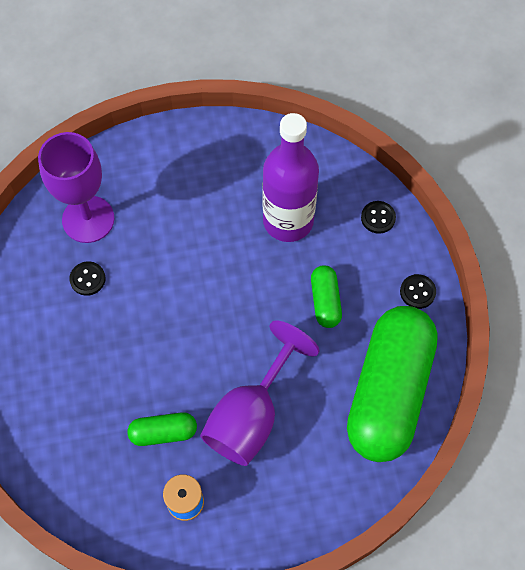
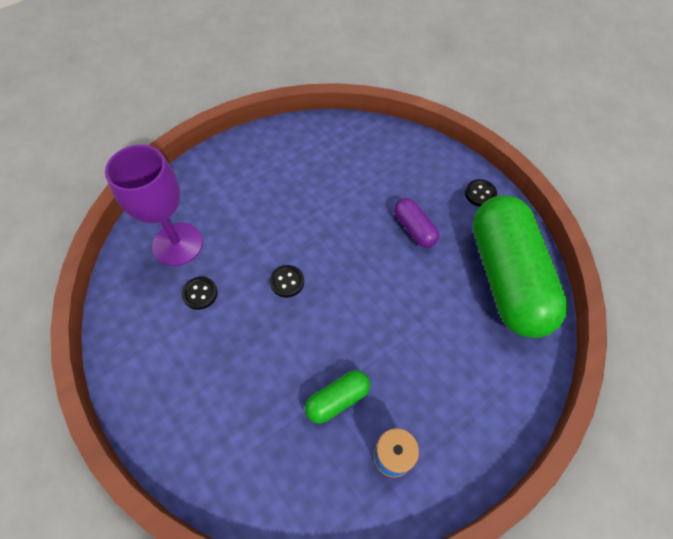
camera: 25 degrees left, 5 degrees down
(250, 415) = (407, 348): purple goblet -> none
(288, 221) = (349, 181): purple bottle -> none
(325, 301) = (414, 229): green capsule -> purple capsule
(378, 218) = (417, 153): black button -> black button (287, 282)

